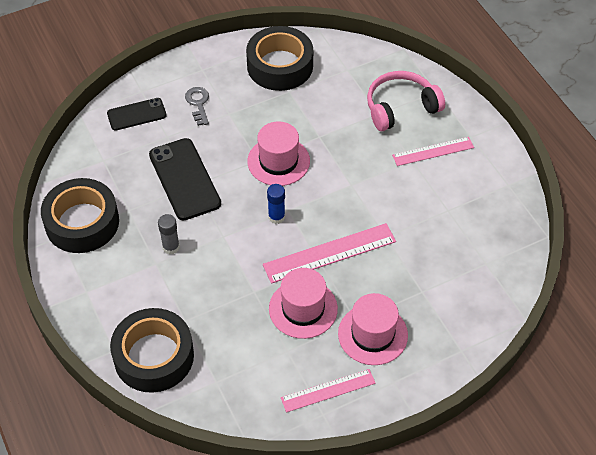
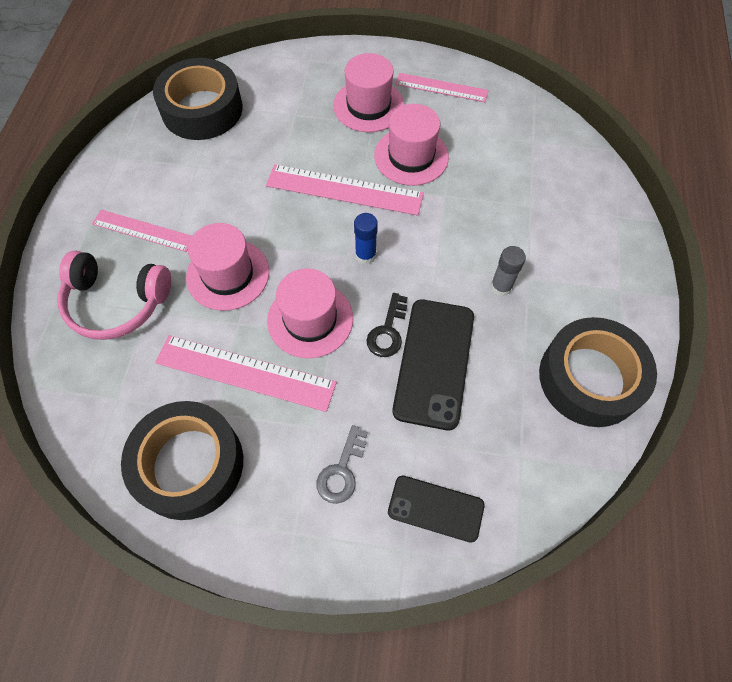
camera: 145 degrees left, 10 degrees up
(154, 356) = (579, 190): black tape -> black tape (202, 109)
(226, 180) = (387, 331): none -> black key
(290, 116) = (245, 373): none -> pink ruler
(353, 157) = (228, 274): none -> pink hat

